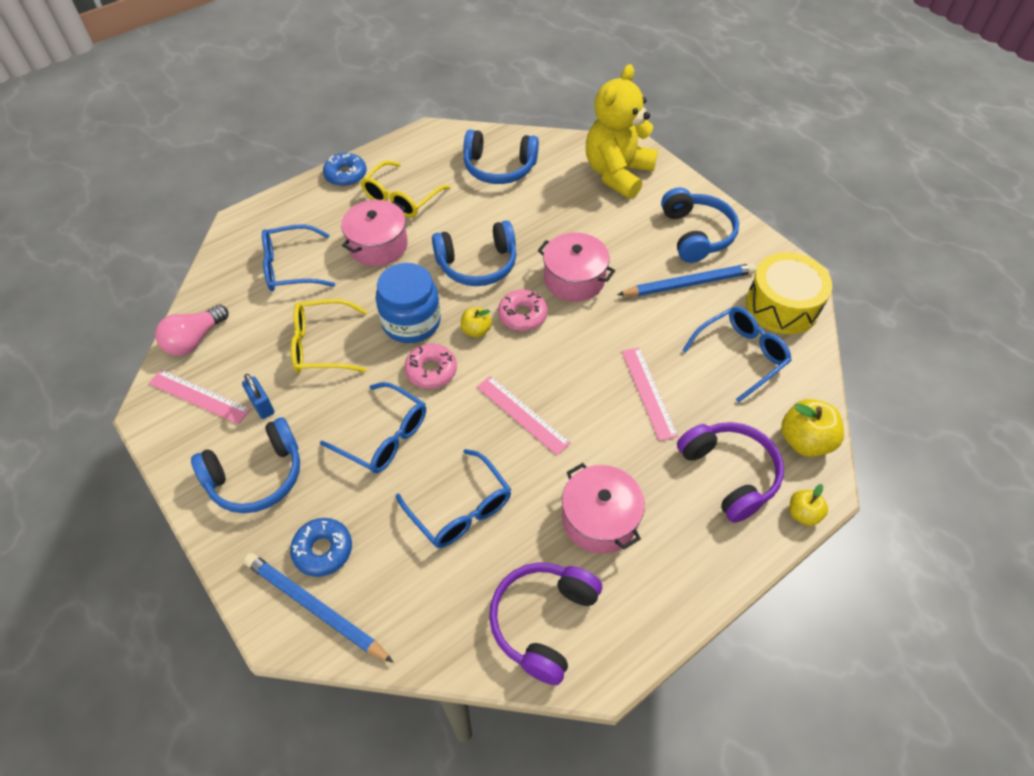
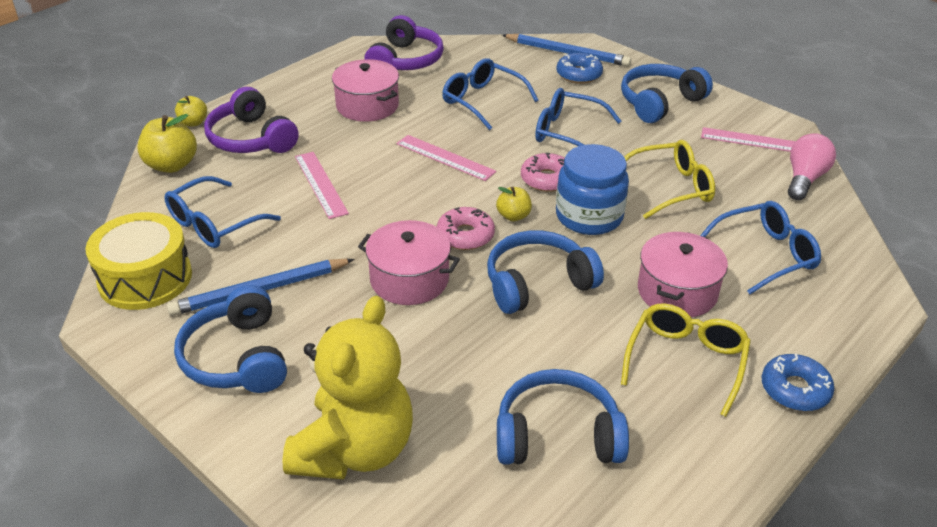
camera: 170 degrees right, 15 degrees down
(262, 406) = (692, 141): blue padlock -> none

